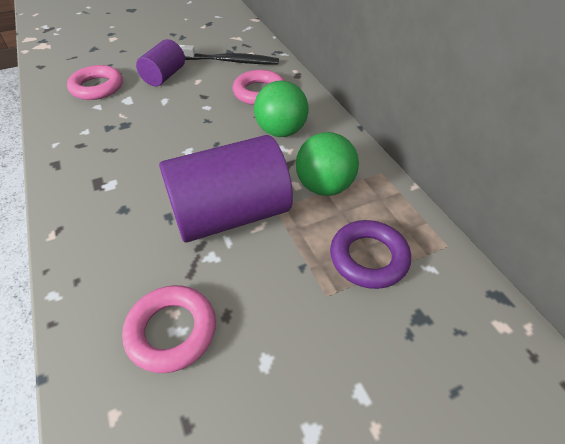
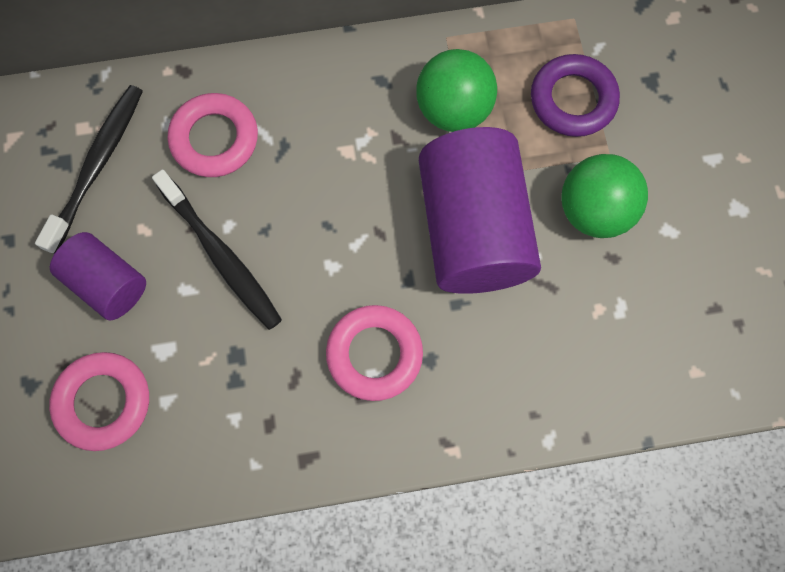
camera: 75 degrees left, 25 degrees up
(172, 331) = (620, 313): pink ring -> pink ring (374, 354)
(186, 108) = (221, 256): none -> black toothbrush
(281, 131) = (326, 132): green ball -> green ball (594, 211)

